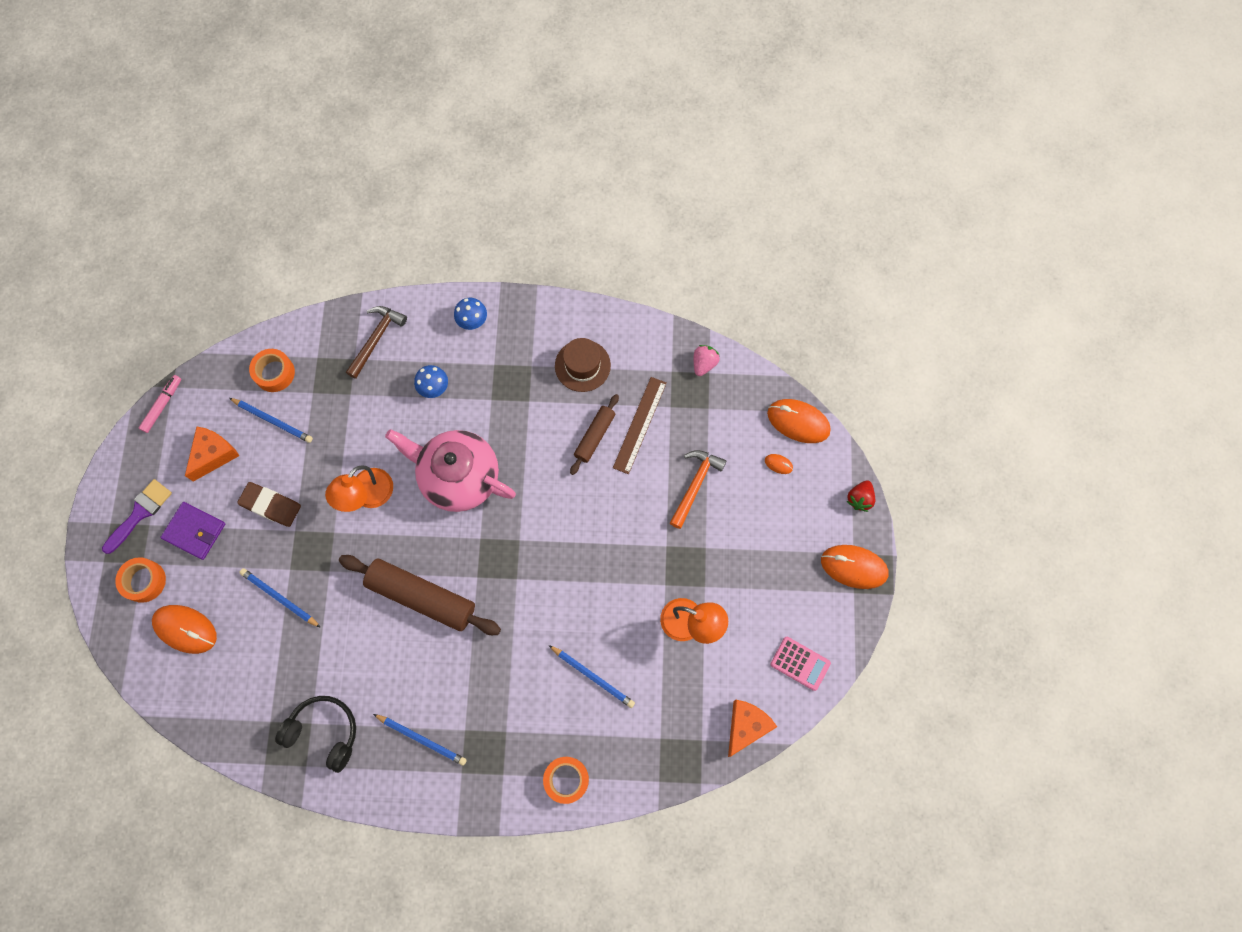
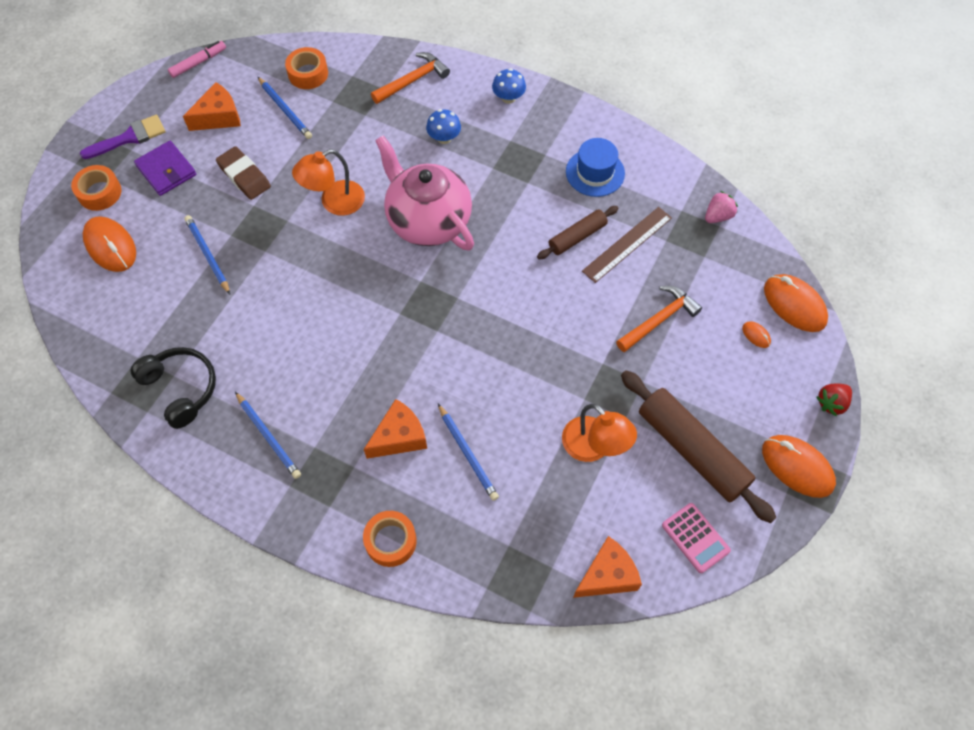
camera: 25 degrees right, 10 degrees down
(376, 339) = (412, 80): brown hammer -> orange hammer
(422, 597) = (338, 309): brown rolling pin -> brown rolling pin (692, 450)
(530, 688) = (399, 437): none -> orange cheese
(582, 365) = (595, 172): brown hat -> blue hat

